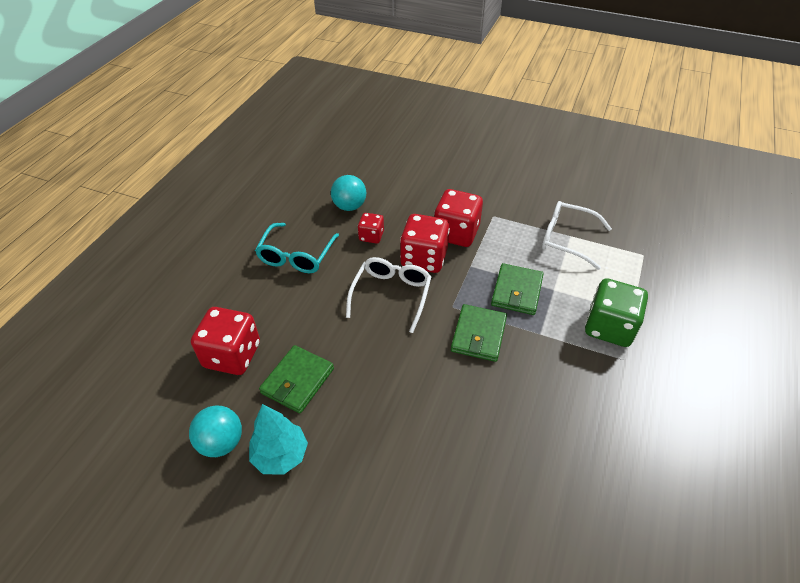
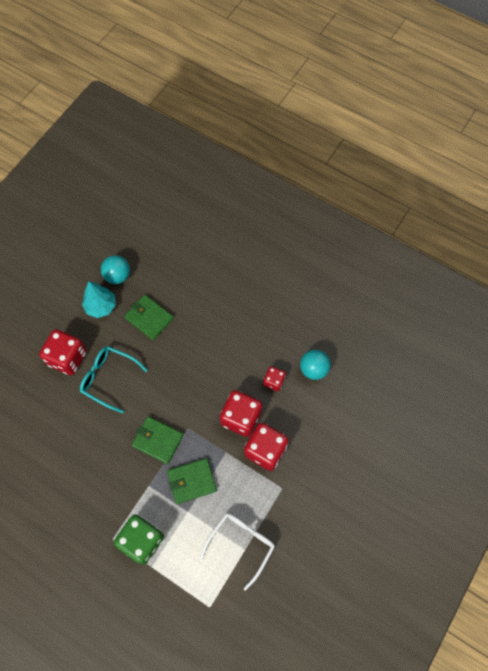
camera: 100 degrees right, 20 degrees up
(232, 355) = (178, 281): red dice -> red dice (67, 358)
(296, 256) = (261, 324): turquoise glasses -> turquoise glasses (108, 378)
(391, 295) = (208, 386): white glasses -> none
(517, 291) = (192, 481): green wallet -> green wallet turned 45 degrees counterclockwise

